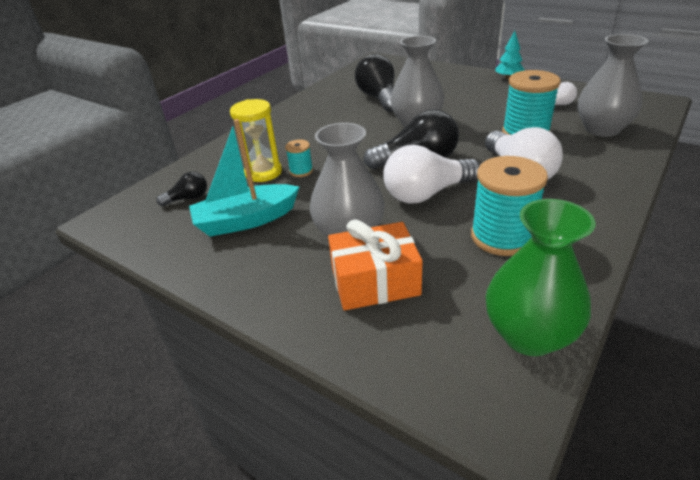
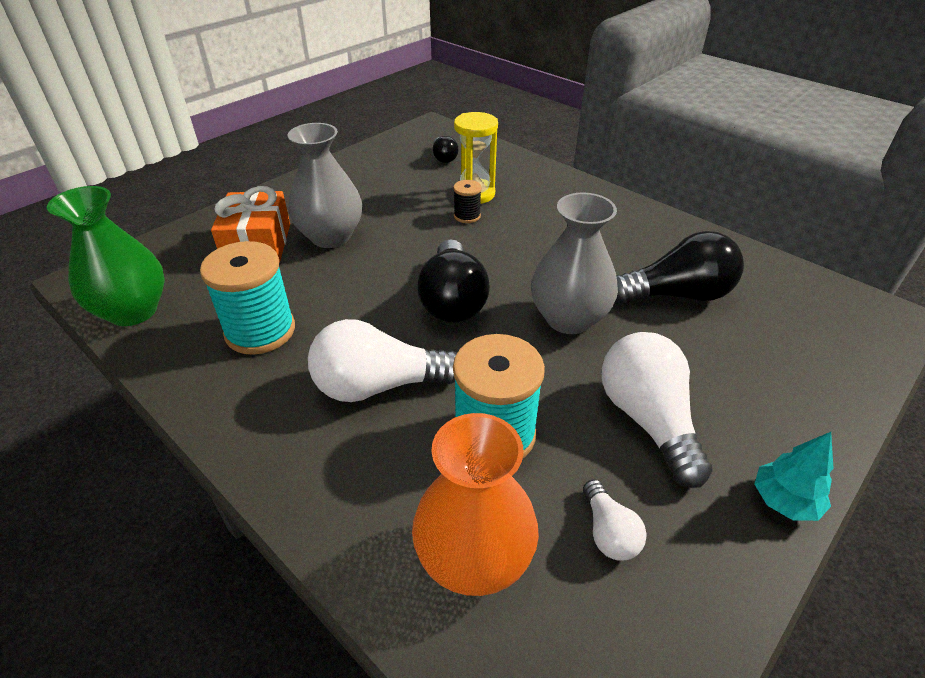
camera: 95 degrees right, 5 degrees up
(246, 220) = (389, 185): turquoise boat -> none
(301, 171) = (467, 216): turquoise spool -> black spool
(427, 193) = (373, 295): white light bulb -> white light bulb (648, 420)
(601, 129) = (474, 558): grey vase -> orange vase

